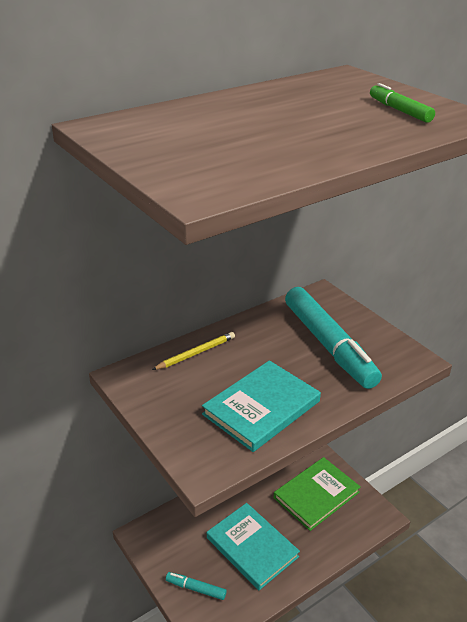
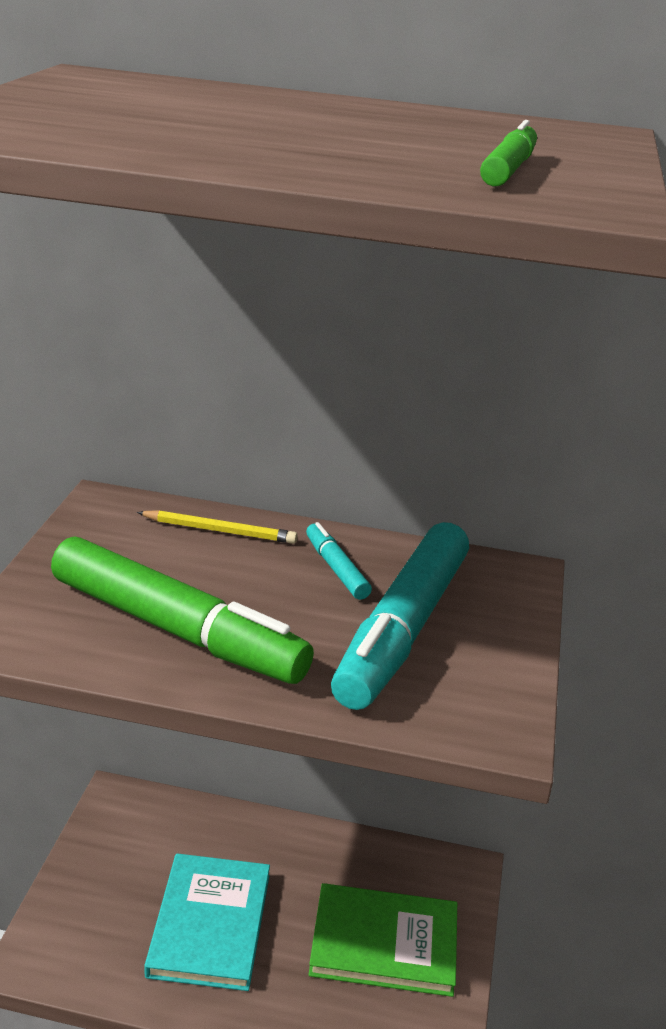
camera: 45 degrees right, 5 degrees down
(196, 588) = (85, 906): turquoise marker -> turquoise marker (336, 569)
(261, 408) = (177, 630): turquoise book -> green marker

